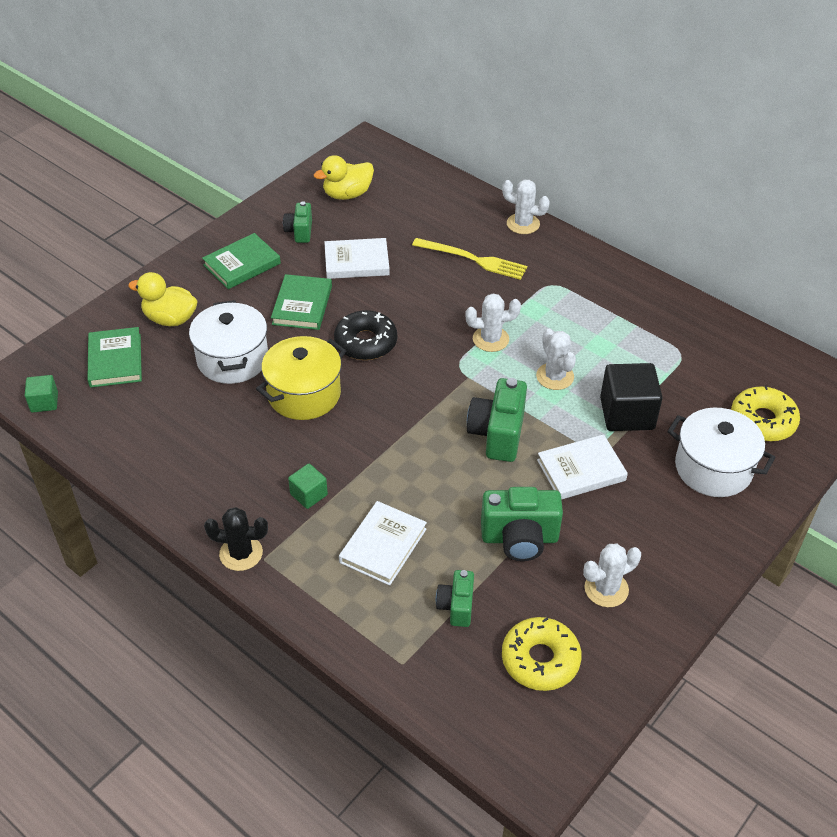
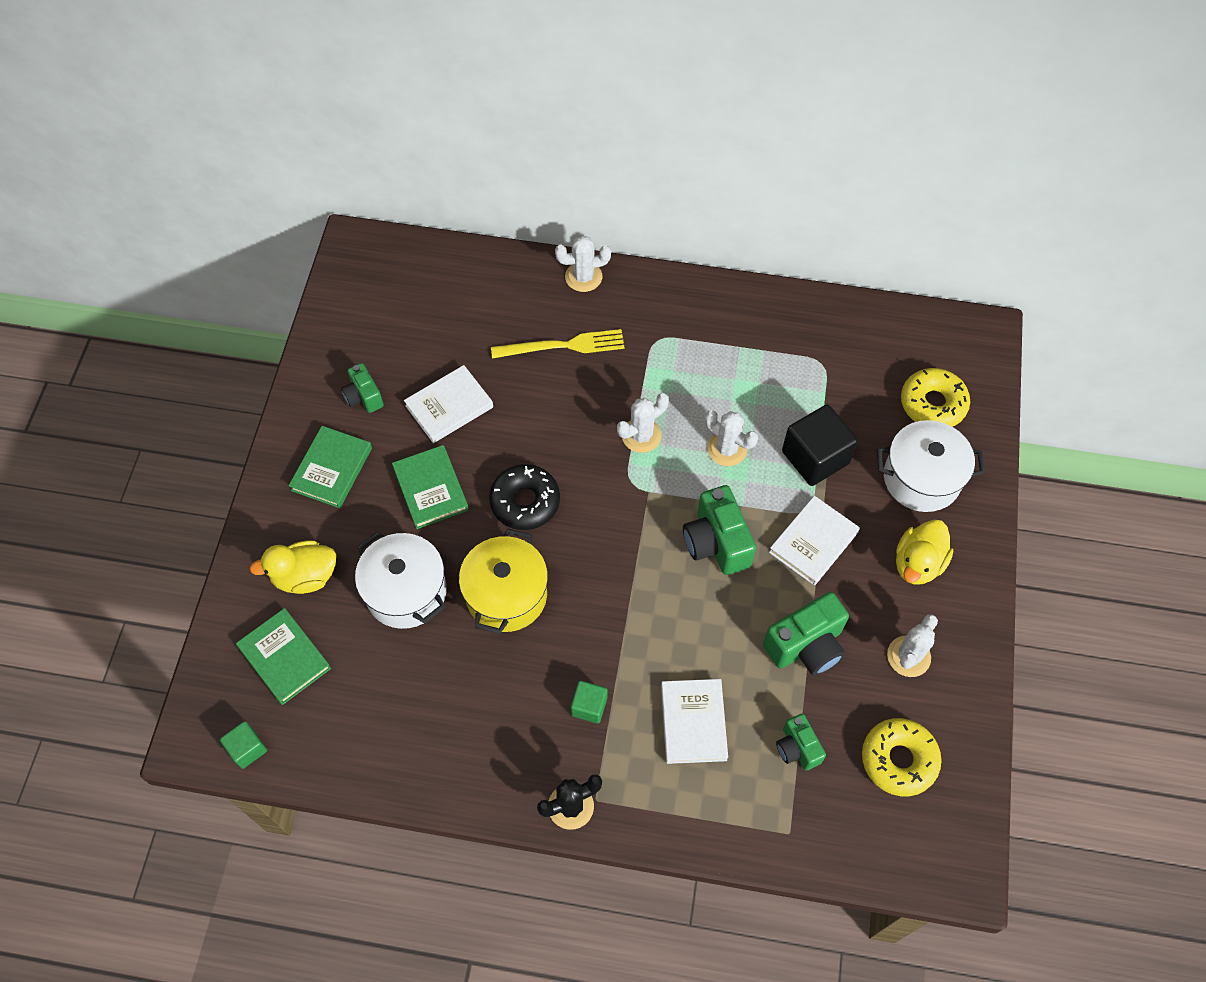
camera: 30 degrees left, 15 degrees up
(347, 194) = (380, 323): yellow duck -> yellow duck (917, 563)

